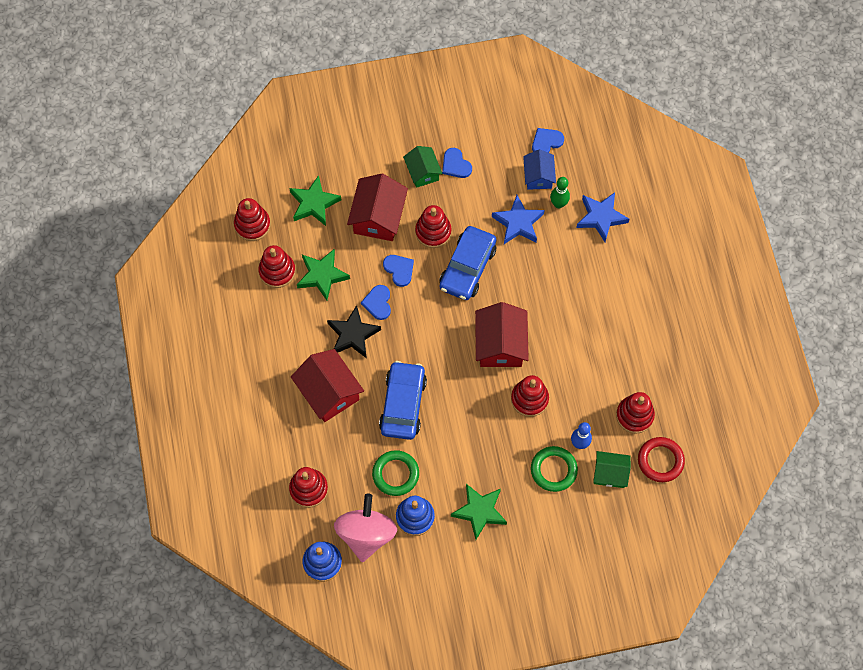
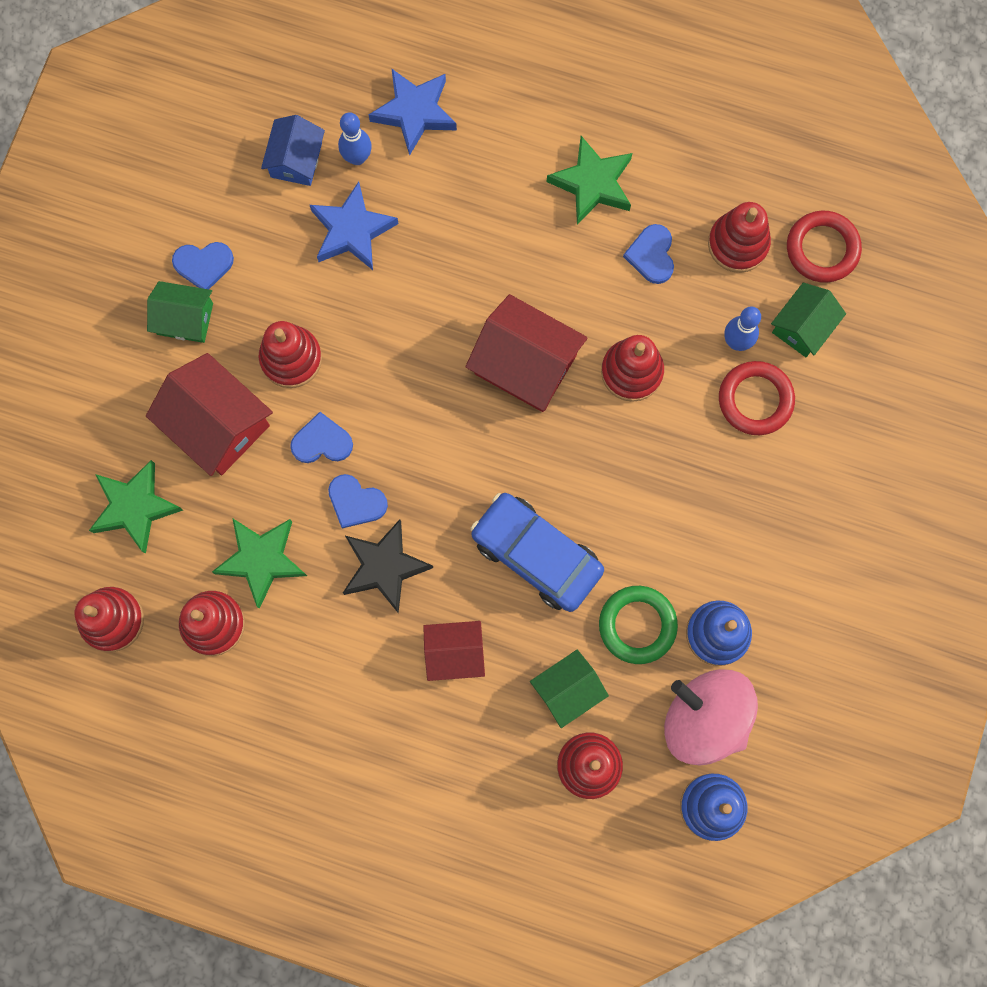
camera: 60 degrees left, 10 degrees up
(329, 392) = (454, 653): red house -> red house, size x0.62
(341, 457) = (567, 690): none -> green house
(467, 268) = (378, 342): blue car -> none
(479, 511) = (759, 537): green star -> green star (592, 183)
(538, 176) = (296, 160): blue house -> blue house turned 75 degrees clockwise
(546, 142) = (249, 117): blue heart -> blue heart (651, 255)
(553, 470) = (755, 400): green ring -> red ring
(558, 204) = (357, 158): green bowling pin -> blue bowling pin

